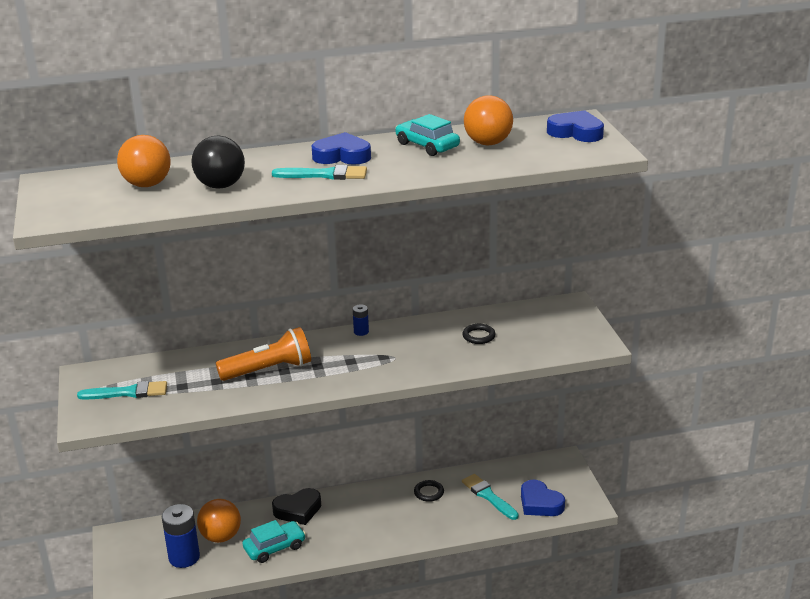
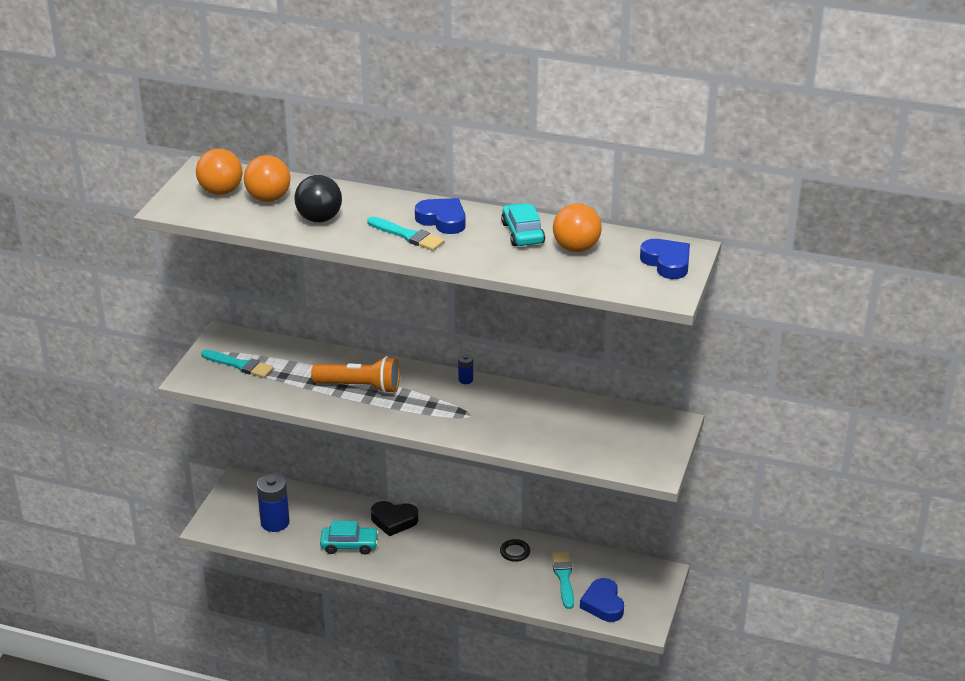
camera: 30 degrees right, 5 degrees up
(221, 537) = (316, 517): orange ball -> orange ball (221, 191)
(478, 336) = (559, 423): black ring -> none

